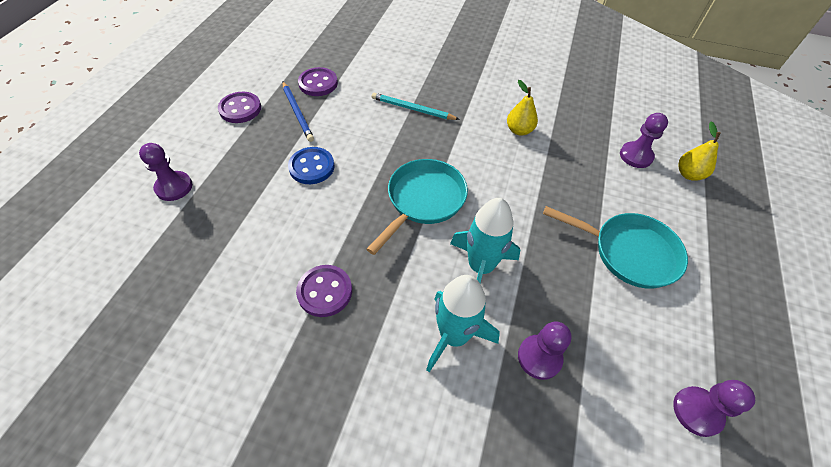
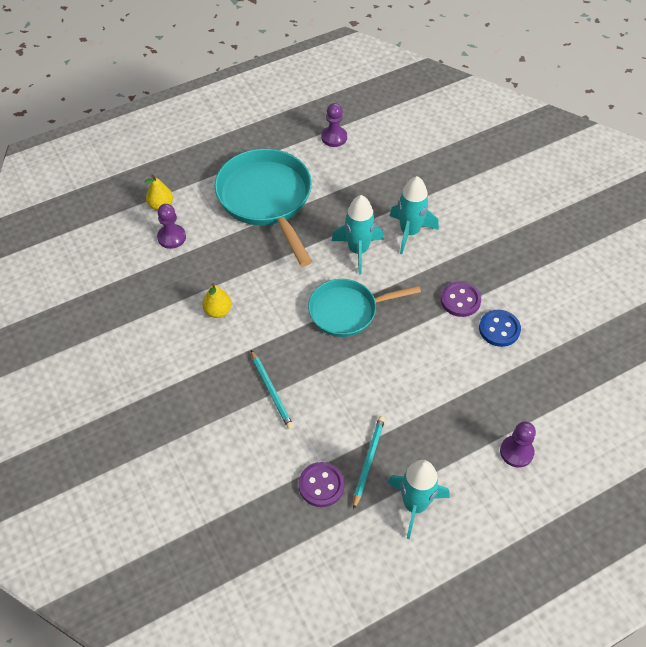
camera: 135 degrees left, 0 degrees up
(240, 109) = (415, 505): purple button -> turquoise rocket
(297, 113) = (368, 460): blue pencil -> turquoise pencil
(312, 167) = (400, 394): blue button -> blue button (499, 329)
(539, 357) = (377, 197): purple pawn -> none
(629, 252) = (267, 199): turquoise pan -> turquoise pan, size x1.56

